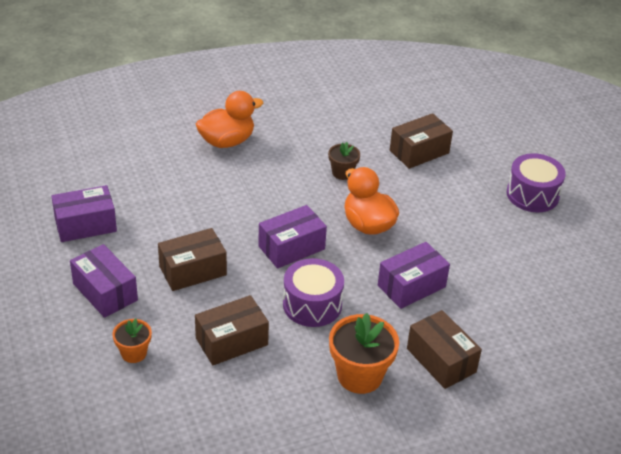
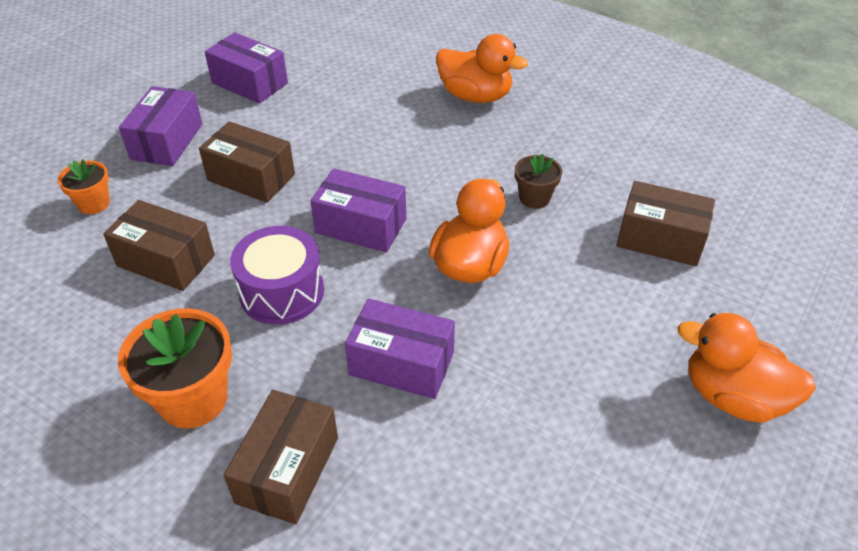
camera: 55 degrees right, 5 degrees up
(532, 195) = (733, 397): purple drum -> orange duck

